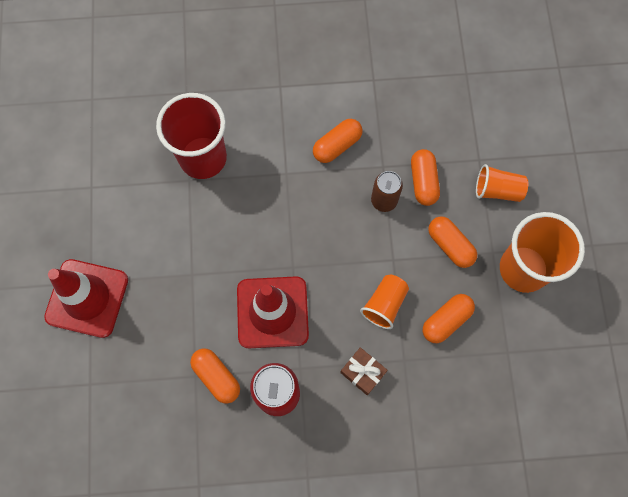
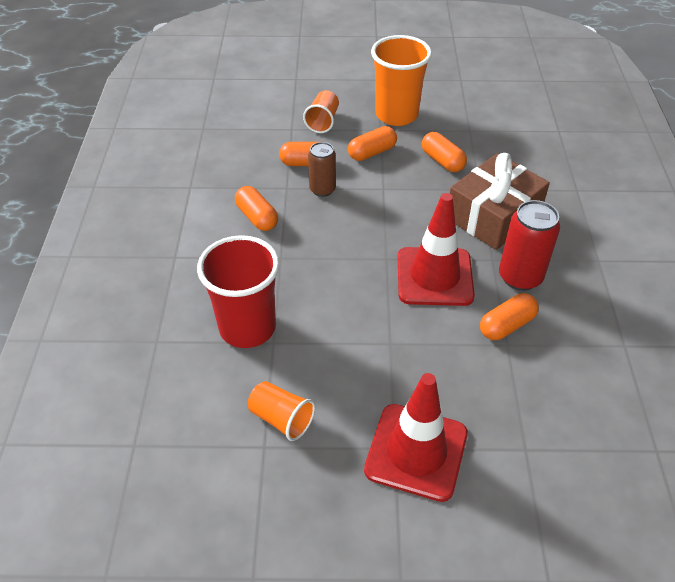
camera: 85 degrees left, 25 degrees down
(363, 372) = (493, 216): brown gift -> brown gift, size x2.22
(384, 304) = (427, 197): orange cup -> orange cup (281, 419)

